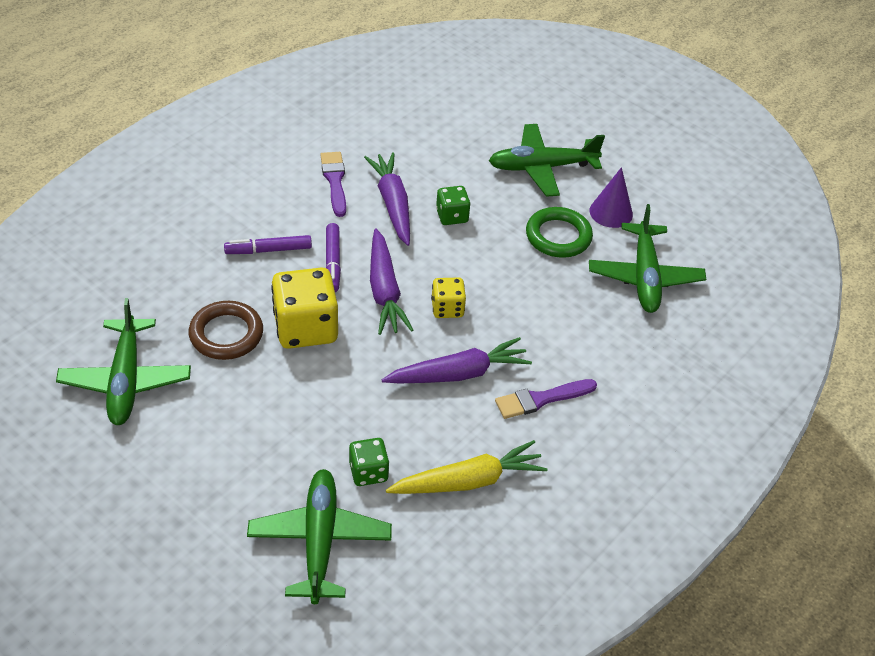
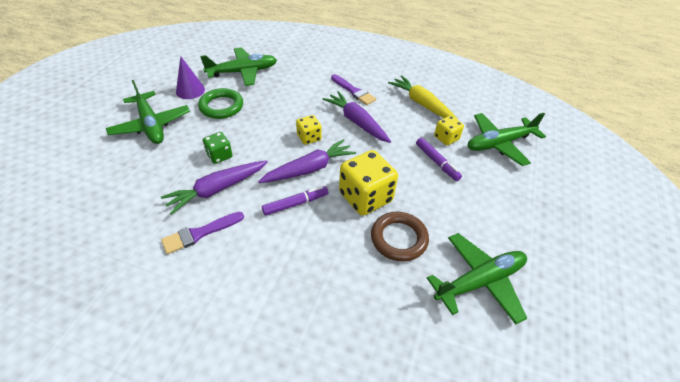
camera: 110 degrees left, 0 degrees up
(268, 250) = (301, 247): purple marker -> purple marker (437, 162)
(368, 472) = (446, 138): green dice -> yellow dice

